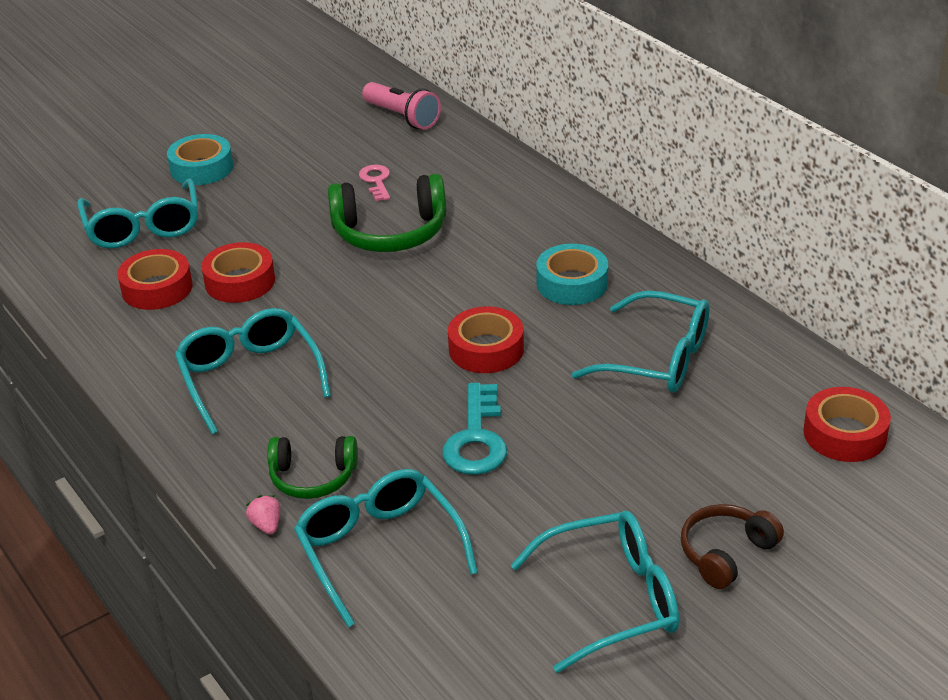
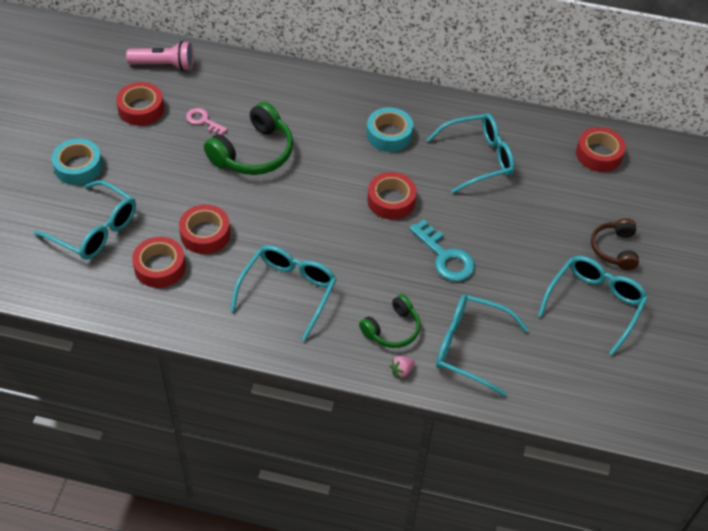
camera: 45 degrees left, 15 degrees up
(250, 377) = (288, 292): turquoise glasses -> turquoise glasses turned 90 degrees clockwise
(266, 525) = (401, 371): pink strawberry -> pink strawberry turned 60 degrees counterclockwise
(327, 145) = (141, 109): none -> red tape

